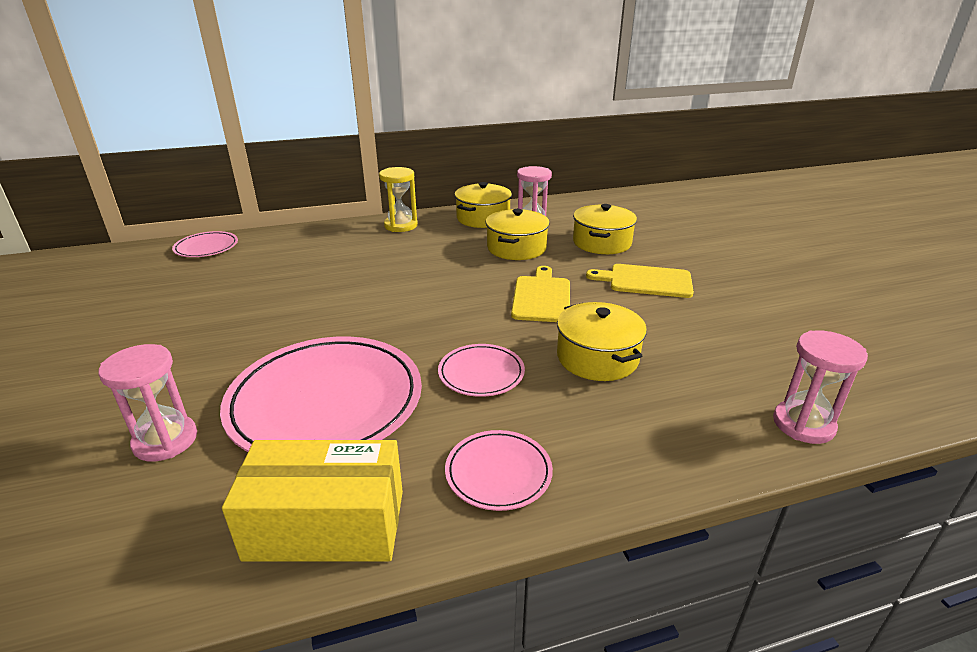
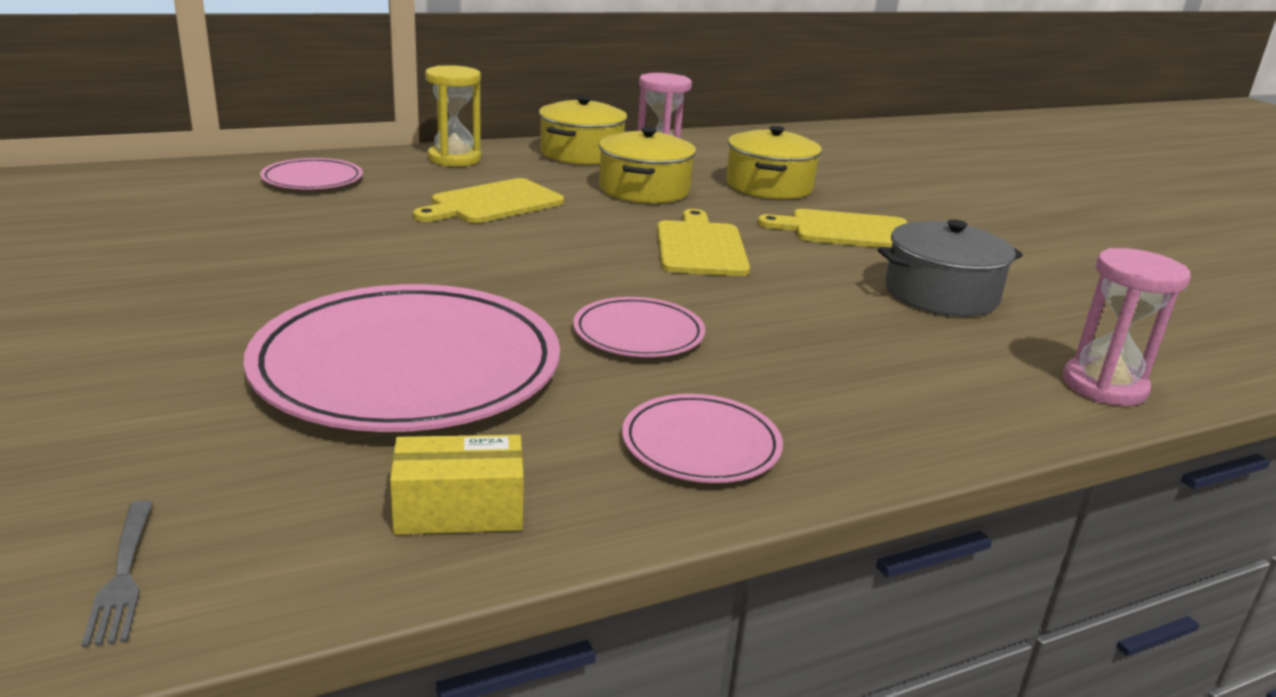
camera: 10 degrees left, 5 degrees down
(111, 571) = (123, 575): none -> grey fork
(165, 441) = (156, 417): pink hourglass -> none
(206, 247) = (136, 178): pink plate -> pink plate (312, 180)
(326, 524) = (459, 509): yellow box -> yellow box, size x0.56
(415, 262) = (492, 203): none -> yellow cutting board
(597, 358) = (803, 316): yellow pot -> none
(700, 338) = (941, 294): none -> grey pot

